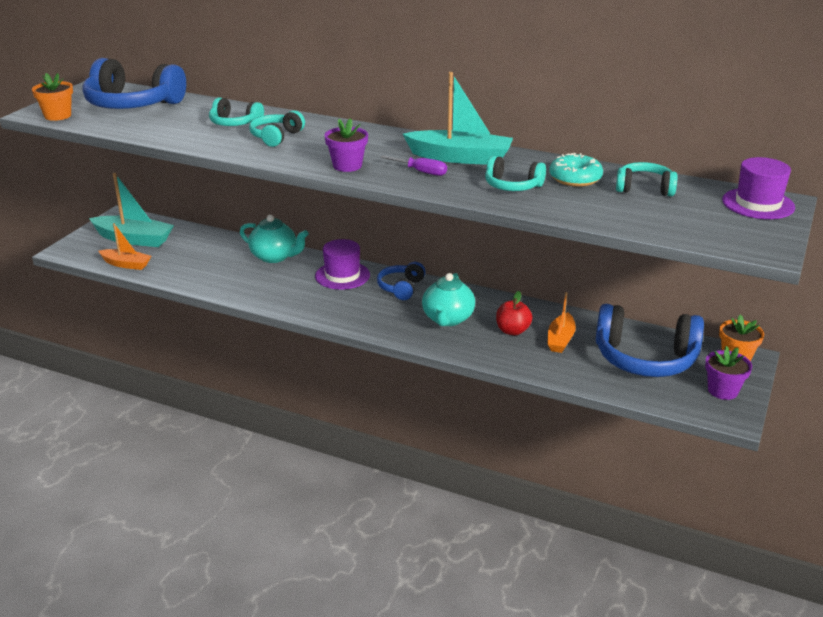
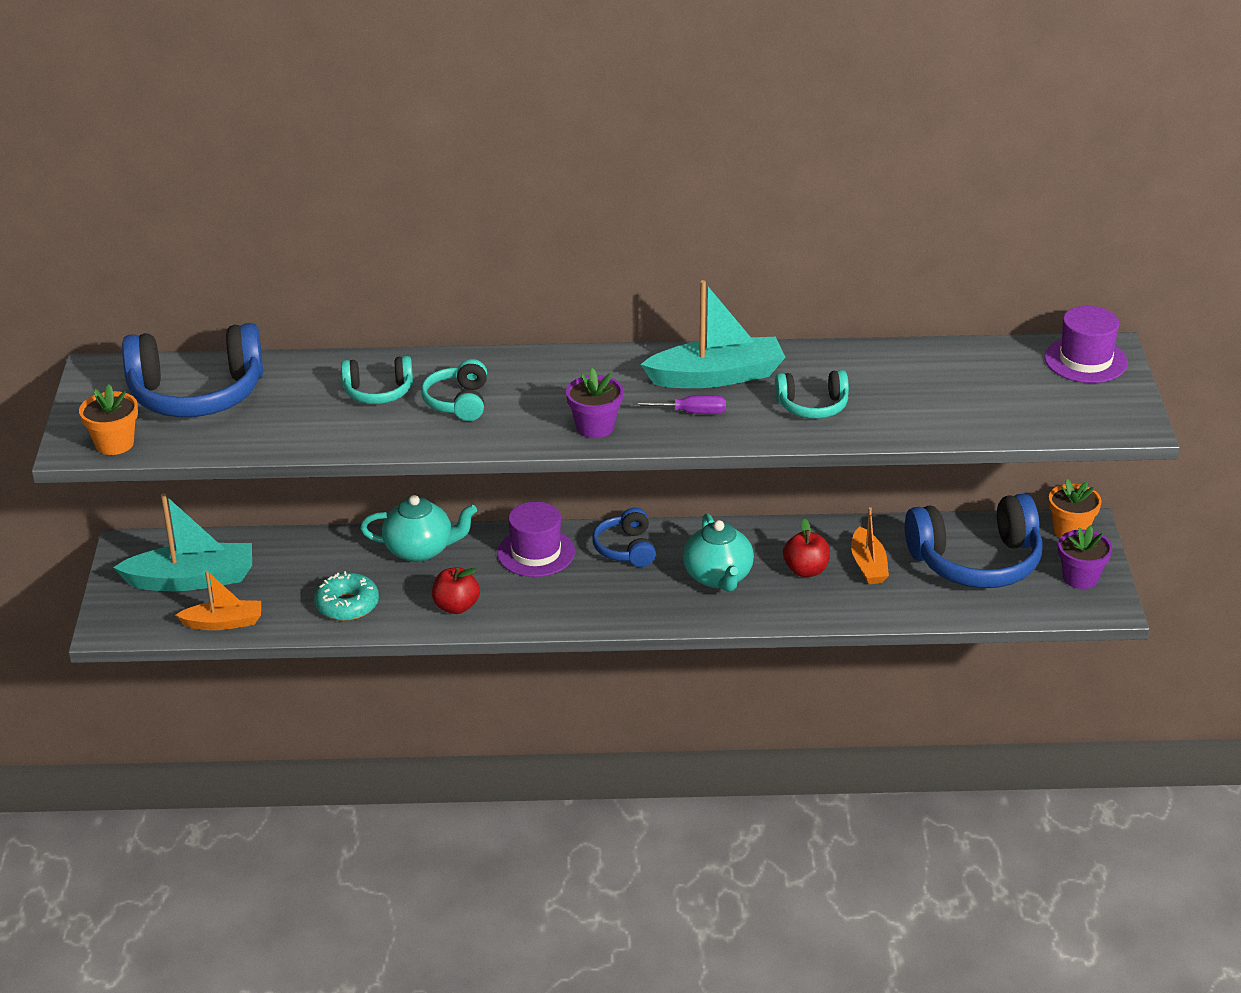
camera: 25 degrees left, 5 degrees up
(265, 291) = (456, 606): none -> red apple
(575, 178) = (871, 374): turquoise donut -> turquoise donut (347, 605)
(644, 189) = (956, 370): turquoise headphones -> none

